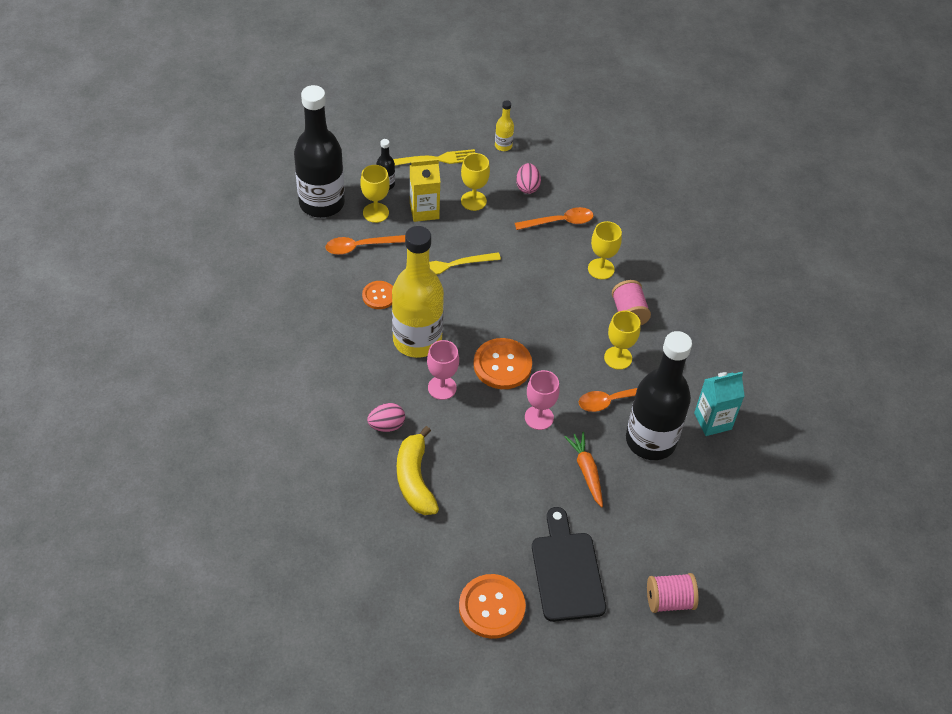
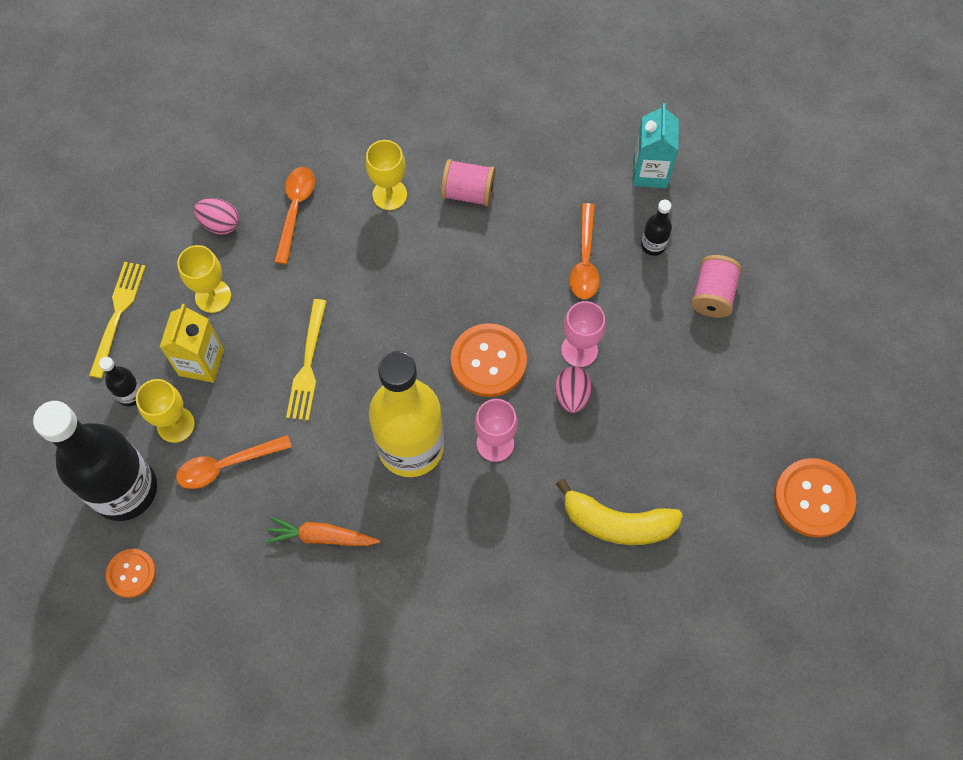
camera: 65 degrees left, 15 degrees up
(360, 247) = (226, 465): orange spoon -> orange spoon turned 60 degrees clockwise
(379, 296) = (320, 469): orange button -> orange button (131, 573)
(386, 425) = (527, 529): pink egg -> pink egg (572, 395)
(503, 146) = (135, 225): yellow bottle -> none
(566, 571) = (792, 401): black cutting board -> none
(586, 471) = (670, 328): orange carrot -> orange carrot (321, 537)
(618, 358) = (527, 231): yellow goblet -> none
(650, 440) = (653, 245): black bottle -> black bottle, size x0.41
(669, 600) = (857, 313): pink spool -> pink spool (712, 295)

